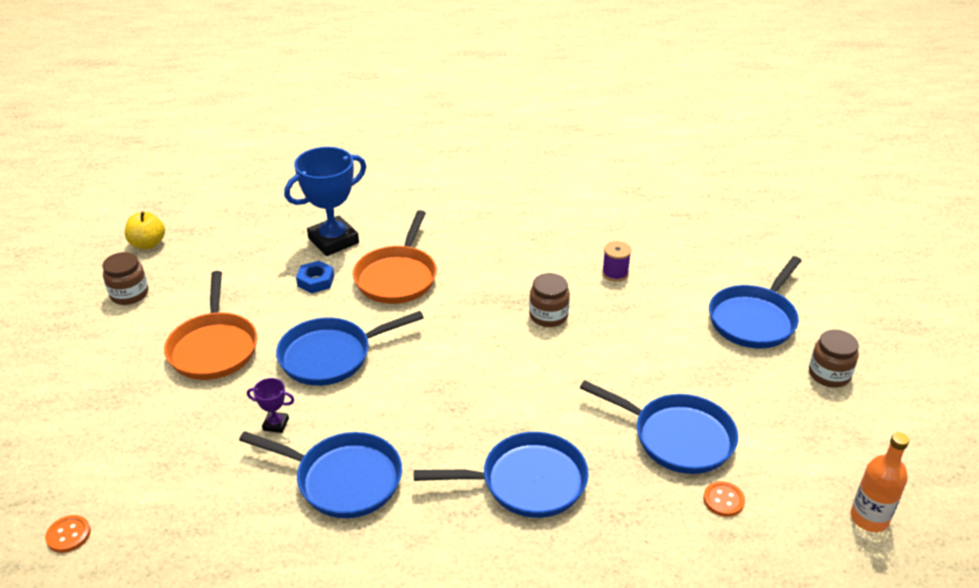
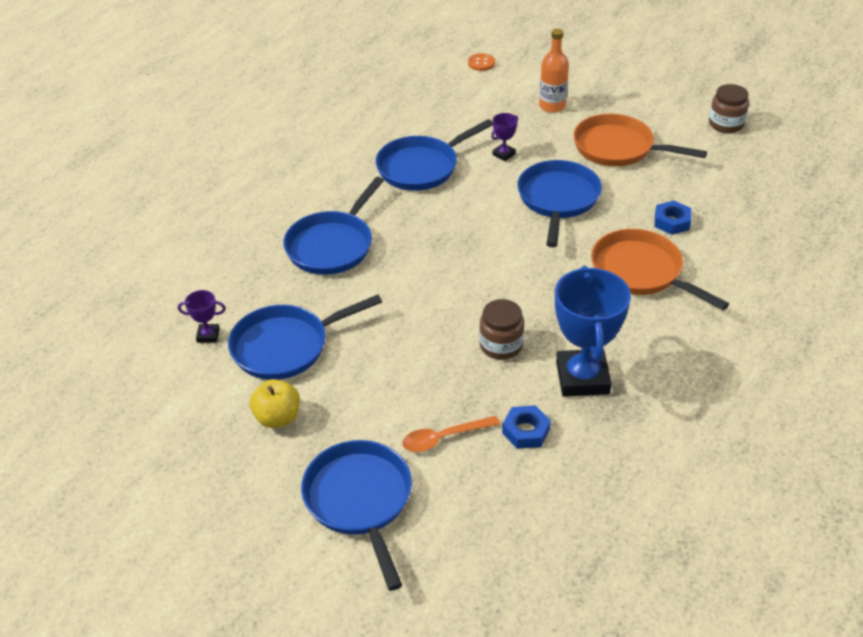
camera: 125 degrees right, 5 degrees up
(148, 244) = (801, 146): yellow apple -> yellow apple (278, 418)
(333, 241) = (734, 252): blue trophy -> blue trophy (582, 378)
(615, 273) = (525, 431): purple spool -> blue nut
(662, 306) = (444, 438): none -> orange spoon
(723, 500) = (208, 335): orange button -> purple trophy
(829, 374) = (239, 504): brown jar -> none
(869, 518) = (102, 407): orange bottle -> orange bottle (552, 106)

